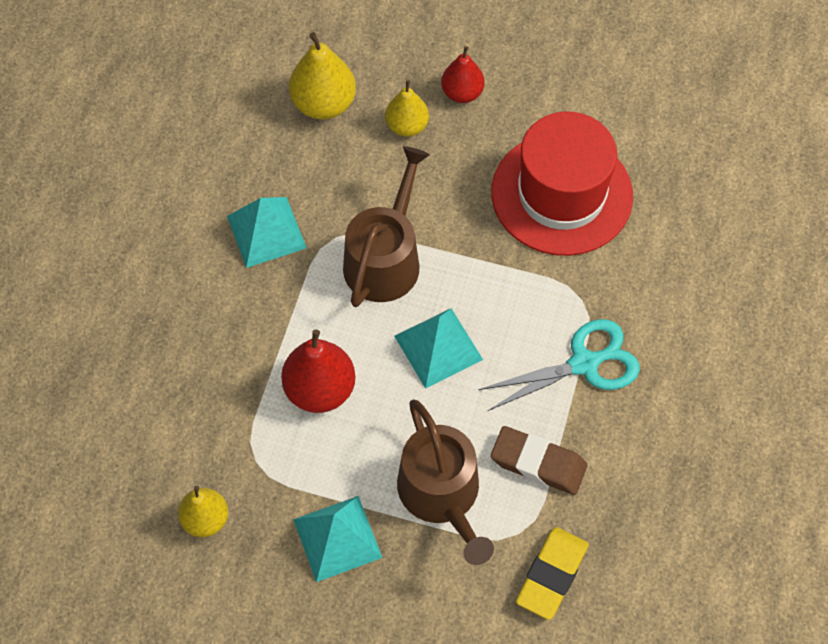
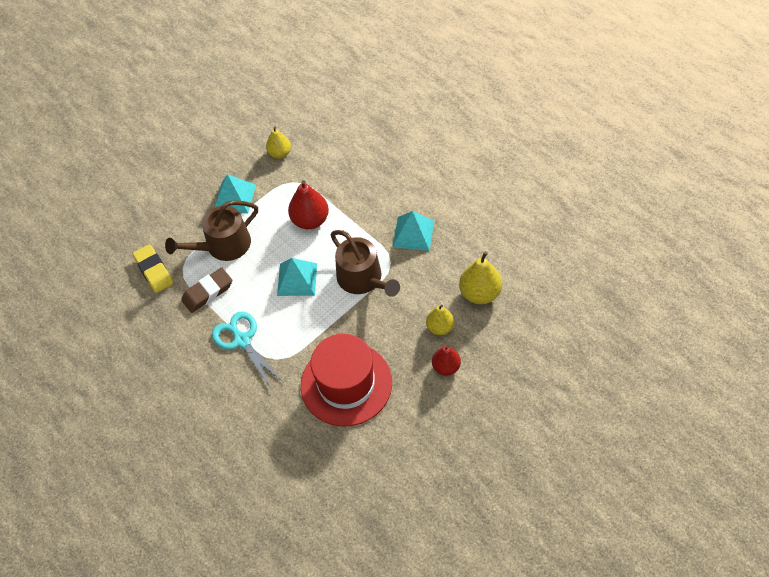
camera: 125 degrees right, 5 degrees down
(442, 495) = (223, 246): brown watering can -> brown watering can turned 45 degrees counterclockwise
(584, 363) = (242, 340): turquoise scissors -> turquoise scissors turned 135 degrees clockwise

